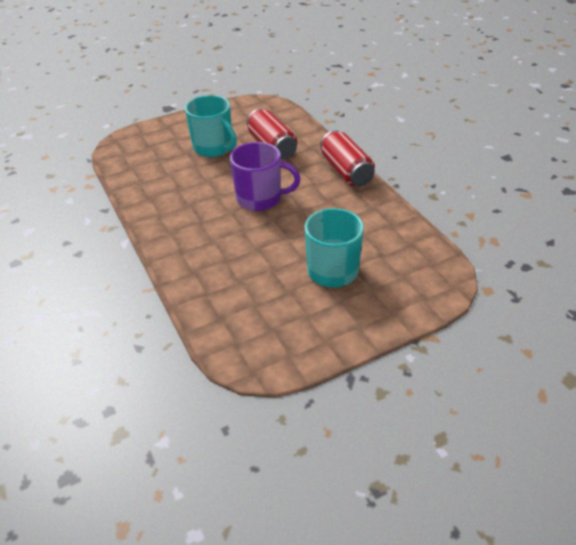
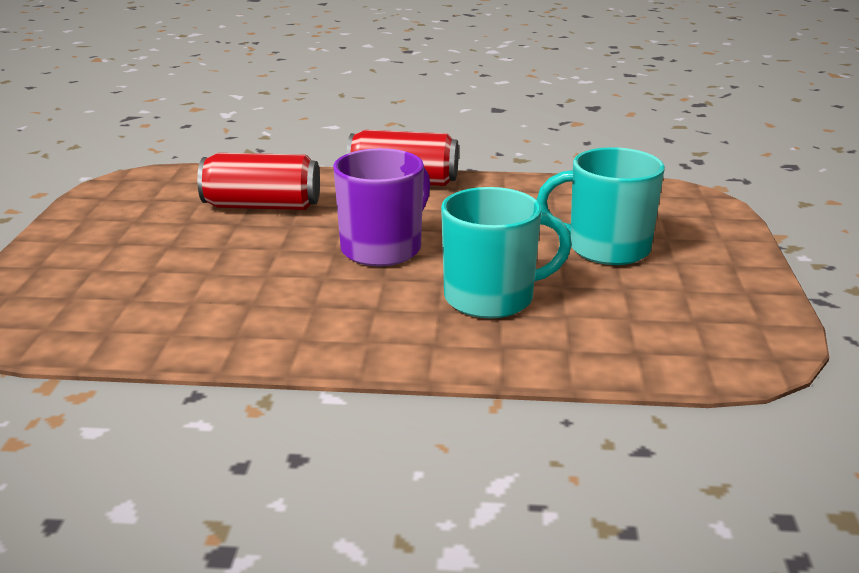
camera: 60 degrees left, 15 degrees down
(214, 148) = (185, 246): turquoise mug -> turquoise mug (492, 298)

